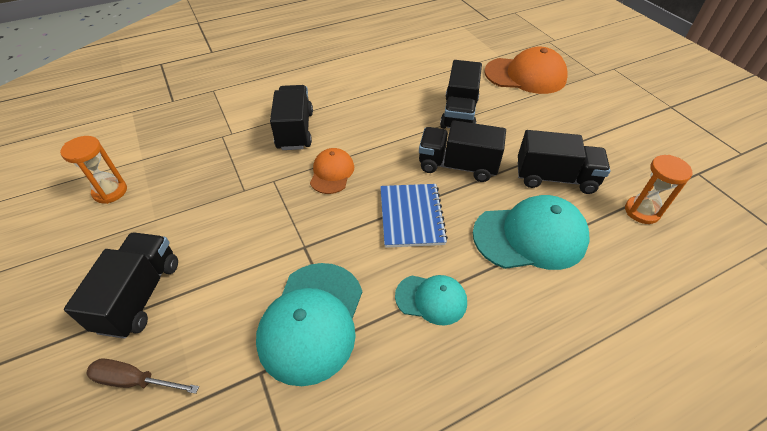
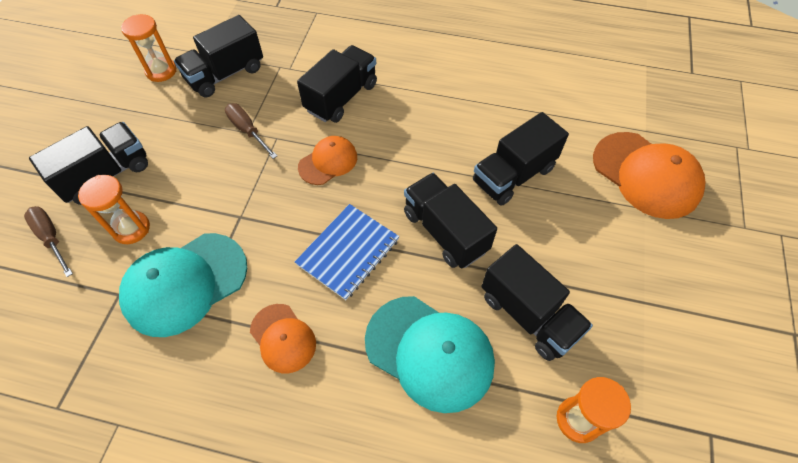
camera: 40 degrees right, 10 degrees up
(178, 163) = (225, 74): none -> black truck
(214, 317) = (131, 229): none -> orange hourglass
(243, 189) = (247, 131): none -> brown screwdriver
(431, 299) = (283, 338): turquoise cap -> orange cap

